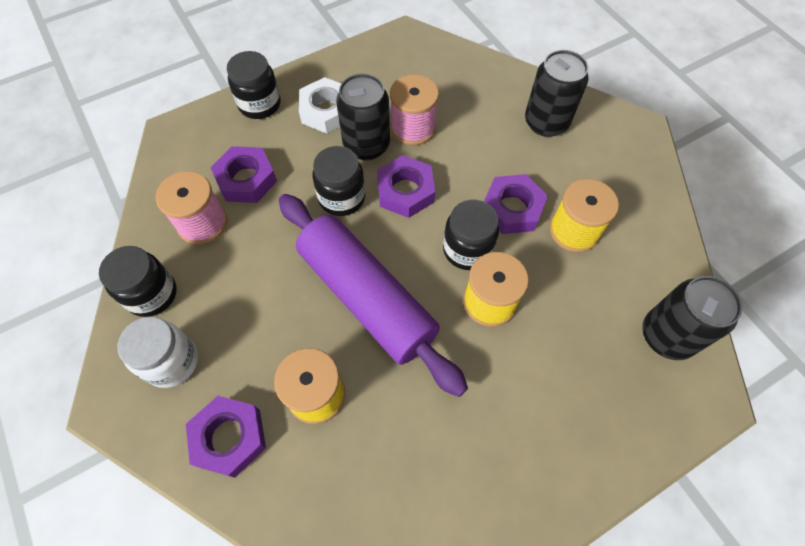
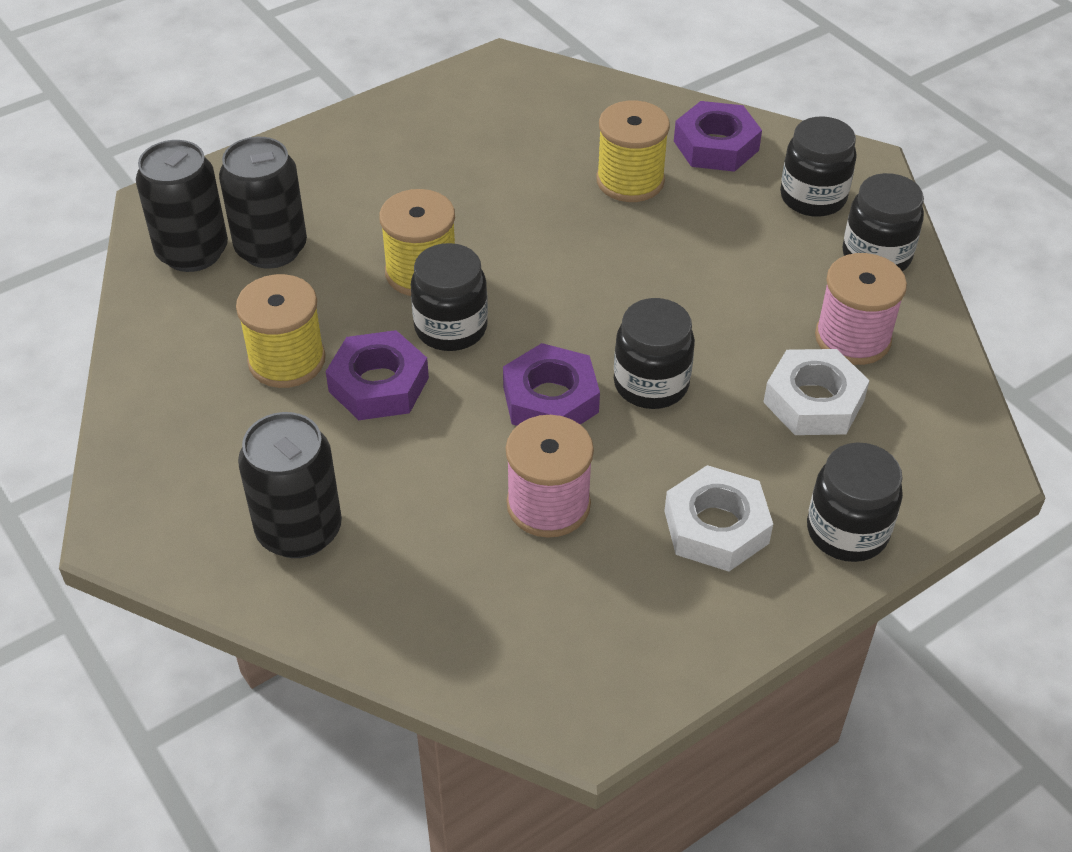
camera: 175 degrees right, 15 degrees down
(172, 362) = (813, 197): white jar -> black jar
(246, 179) = (813, 401): purple nut -> white nut
(366, 145) = (628, 468): black can -> black can (271, 249)
(366, 298) = (588, 268): purple rolling pin -> none

